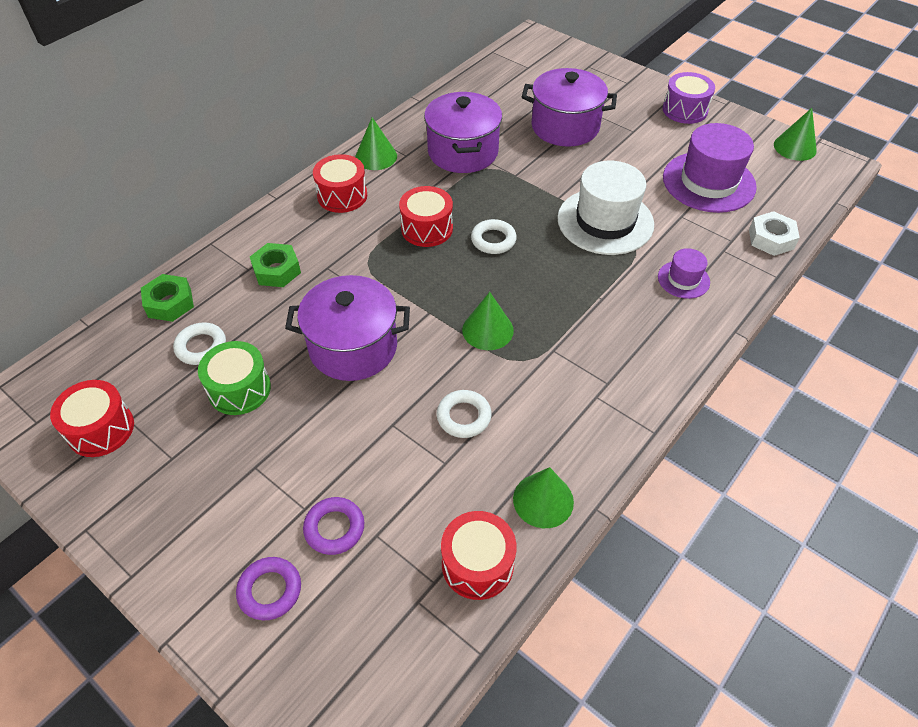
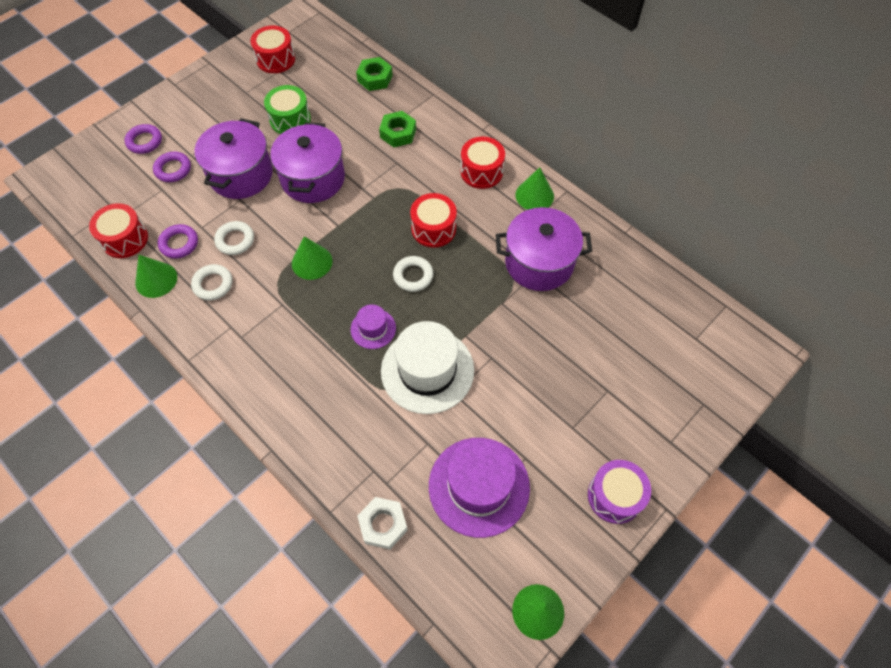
camera: 95 degrees right, 10 degrees up
(201, 347) = (331, 98): white ring -> white ring (213, 284)
(477, 485) = (179, 243): none -> purple ring
(565, 127) = (580, 359): purple pot -> purple pot (241, 175)
(683, 279) = (340, 422): purple hat -> purple hat (373, 329)

